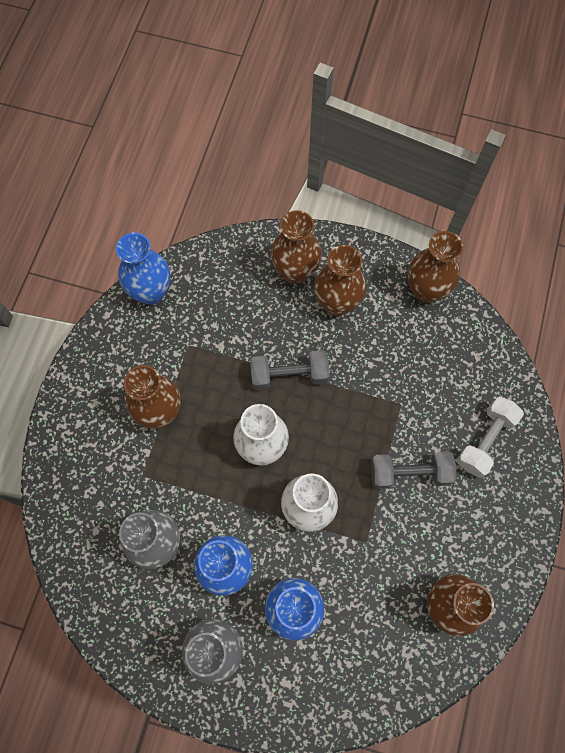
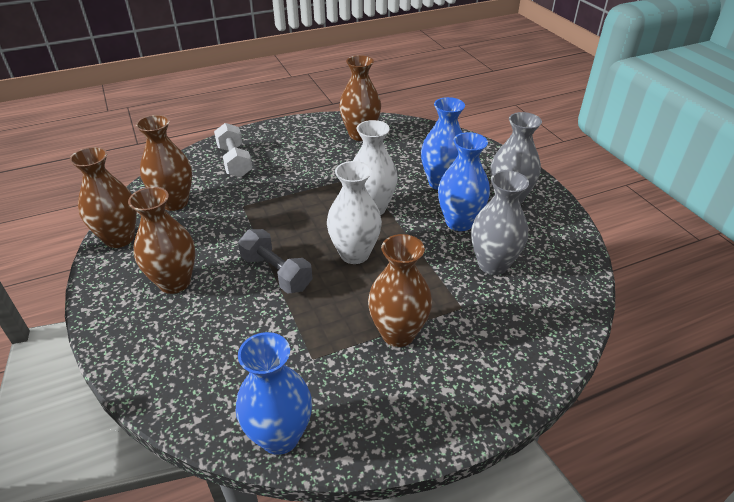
camera: 130 degrees left, 30 degrees down
(295, 272) = (158, 329): brown vase -> brown vase (174, 202)
(409, 473) = (293, 179): grey dumbbell -> none
(485, 440) = (234, 161): white dumbbell -> white dumbbell turned 75 degrees clockwise

